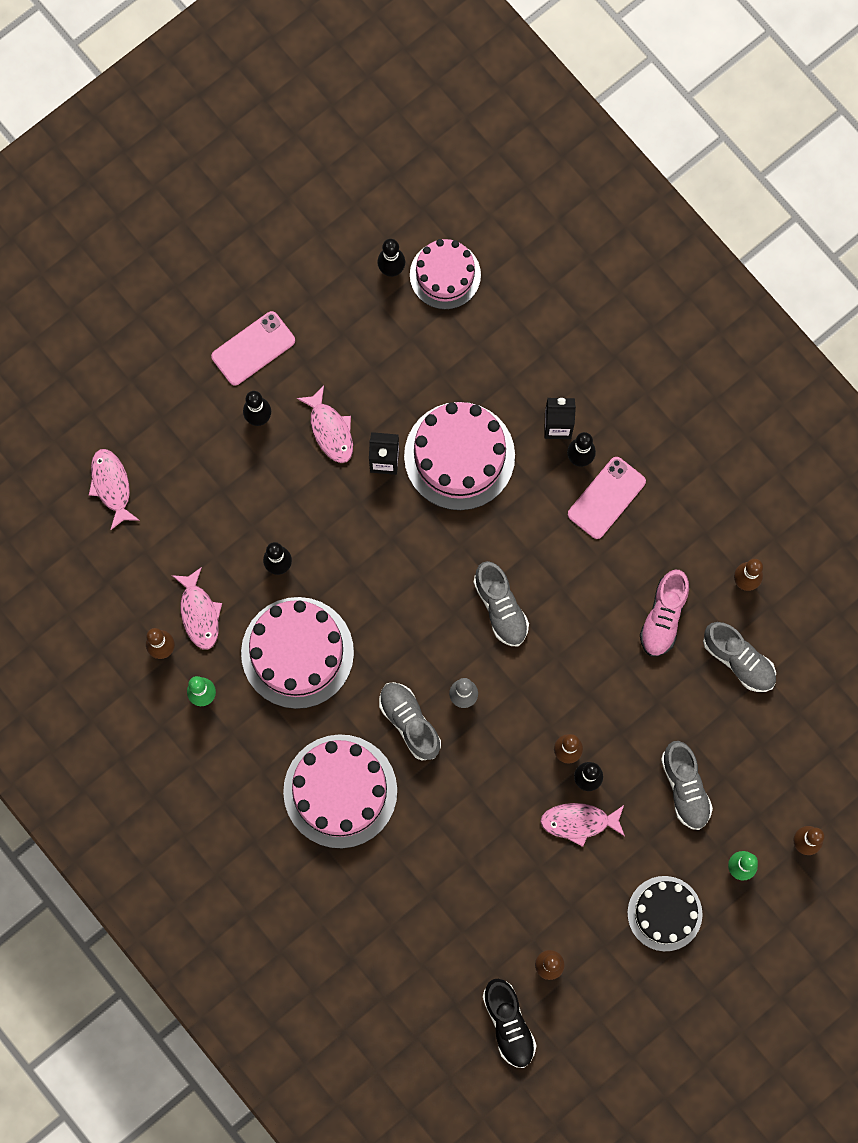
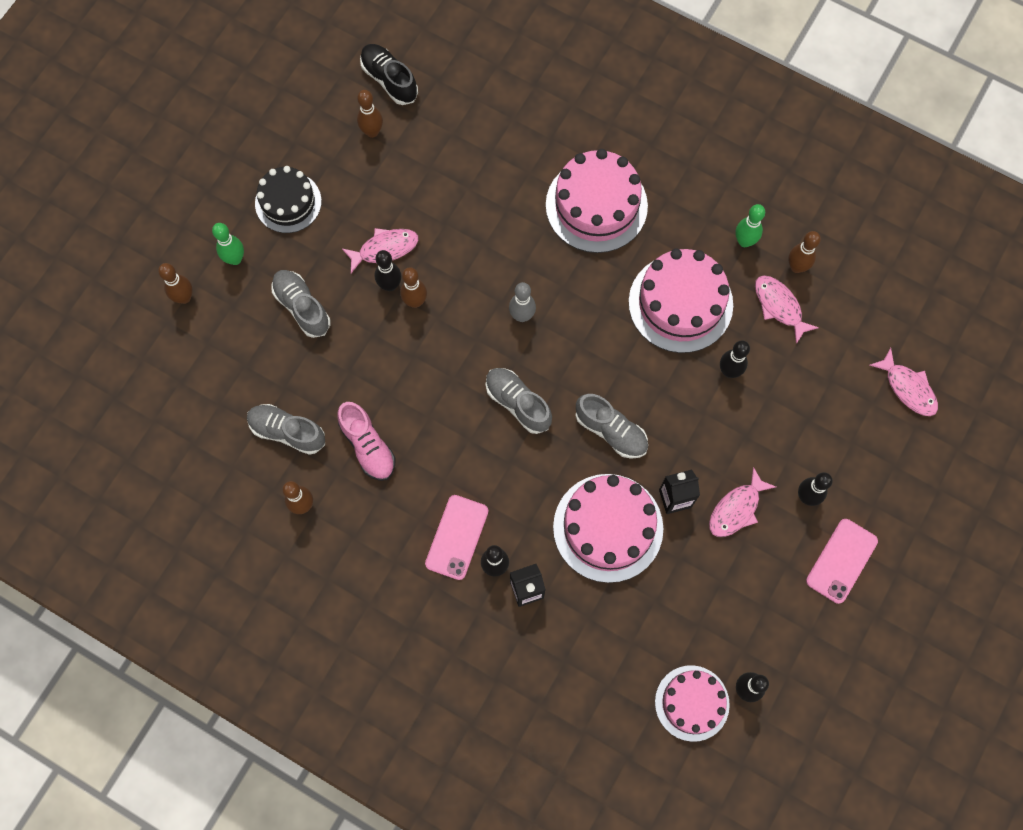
camera: 160 degrees right, 5 degrees down
(330, 430) = (736, 509): pink fish -> pink fish turned 90 degrees counterclockwise
(409, 722) = (560, 279): grey shoe -> grey shoe (611, 431)
(663, 617) = (368, 446): pink shoe -> pink shoe turned 150 degrees clockwise

